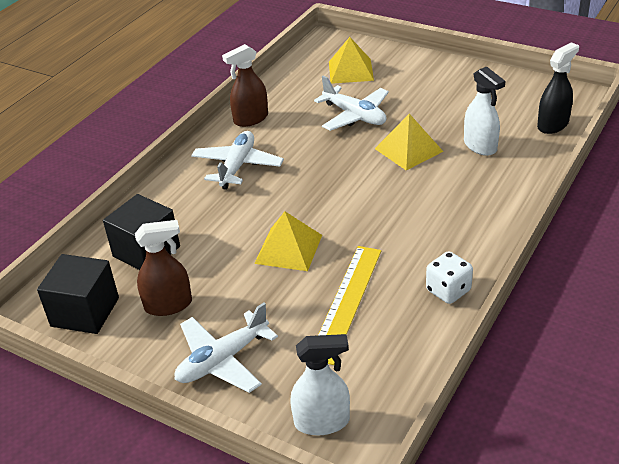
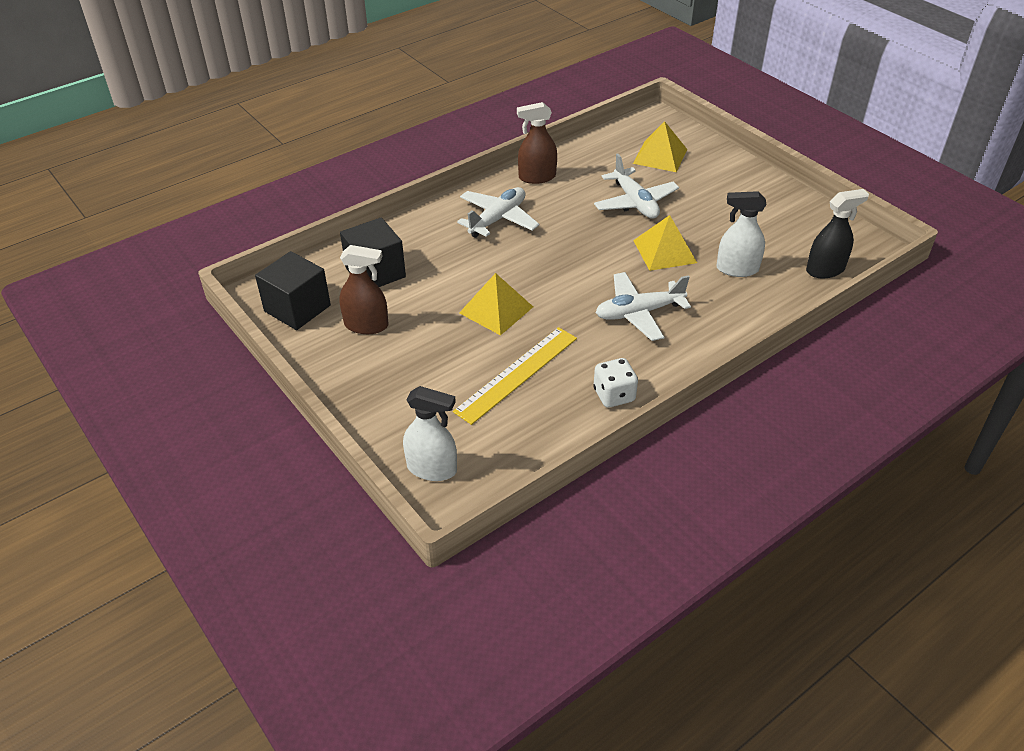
camera: 20 degrees right, 5 degrees up
(222, 360) = (382, 388): white plane -> white plane (638, 313)
(480, 146) = (737, 269): white spray bottle -> white spray bottle turned 105 degrees clockwise

